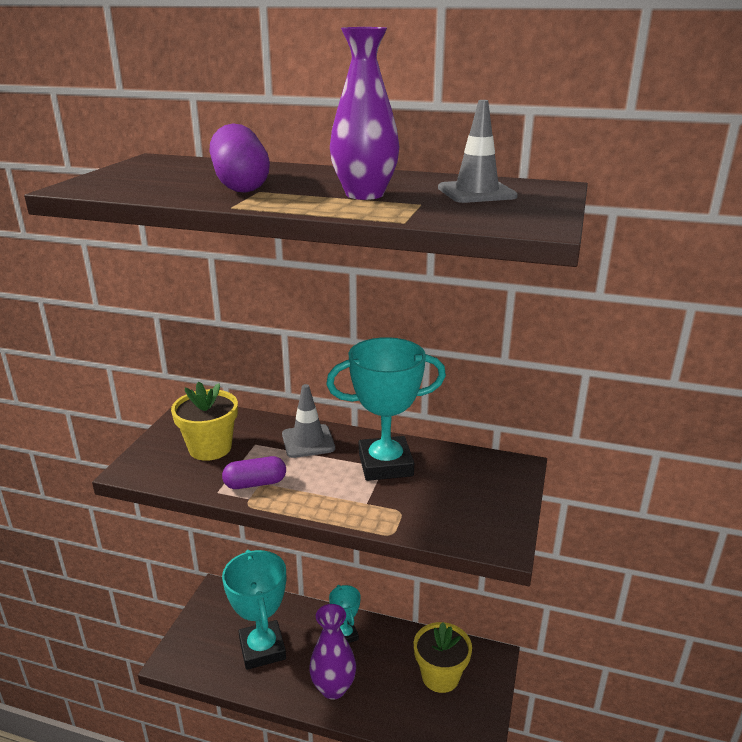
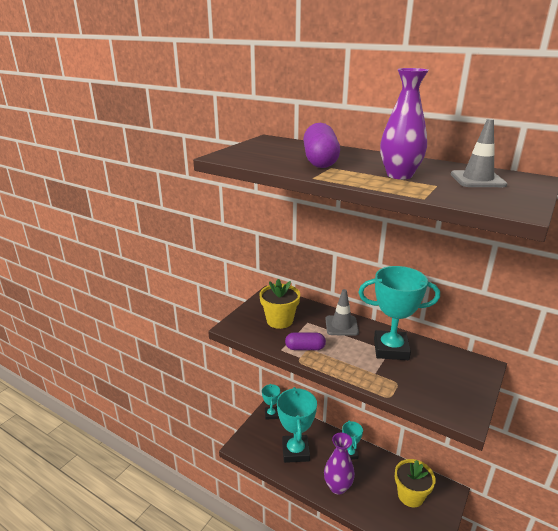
camera: 15 degrees right, 0 degrees up
(217, 600) = (271, 414): none -> turquoise trophy

